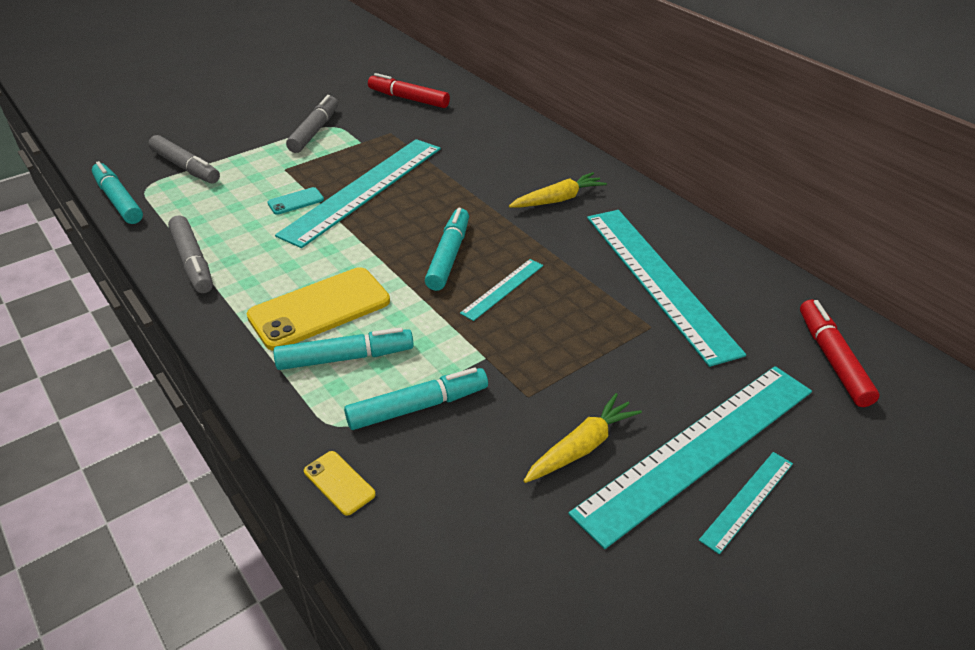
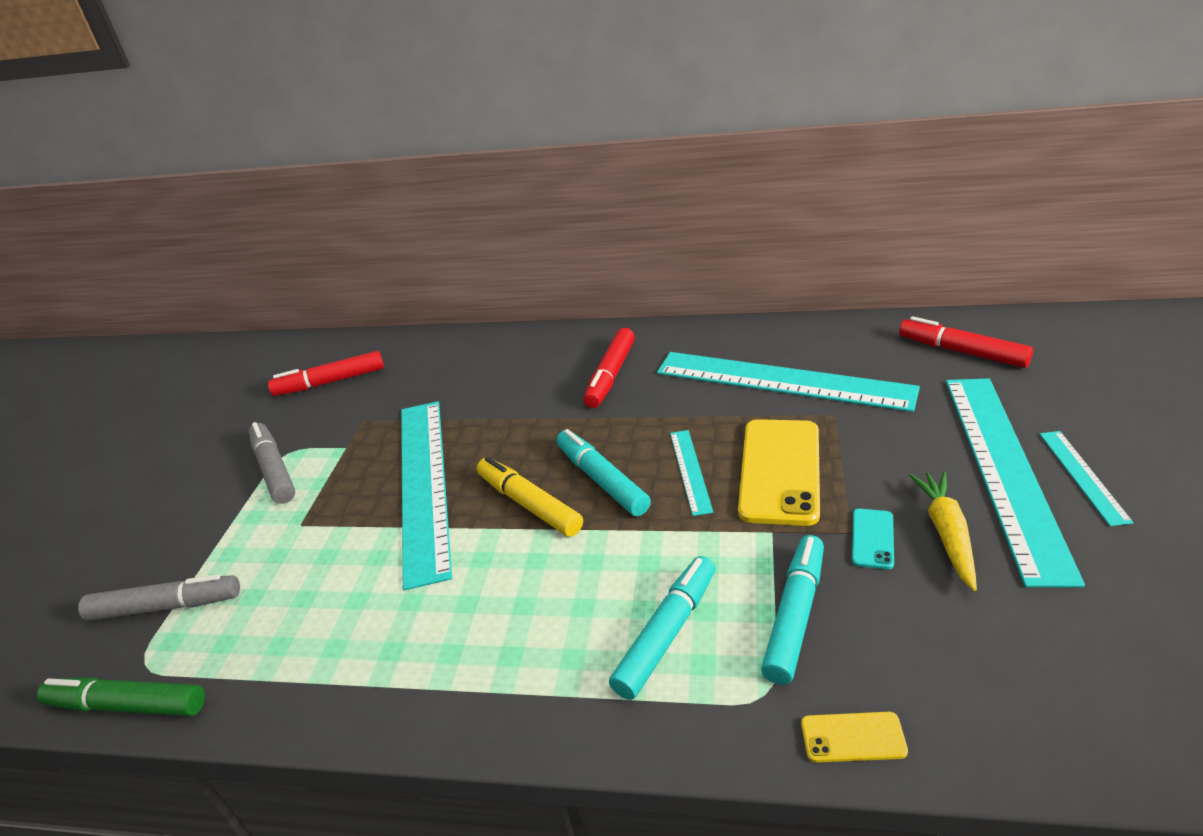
camera: 40 degrees left, 5 degrees down
(119, 200) = (128, 705): turquoise marker -> green marker
(193, 262) = (349, 687): grey marker -> none
(295, 201) = (368, 544): turquoise phone -> turquoise phone (872, 539)
(319, 309) = (567, 615): yellow phone -> yellow phone (780, 471)
(393, 240) = (529, 504): none -> yellow marker
(558, 199) = (611, 375): yellow carrot -> red marker

